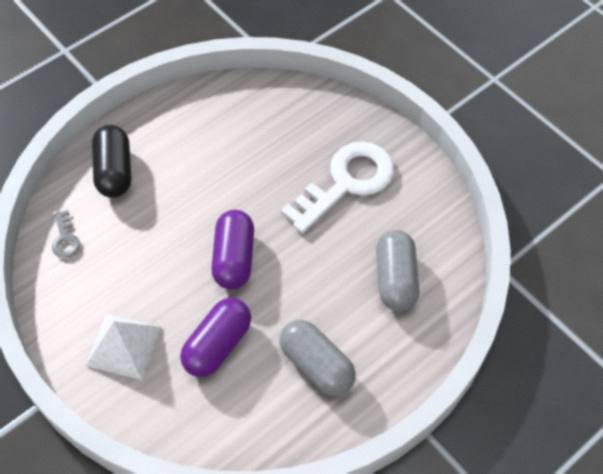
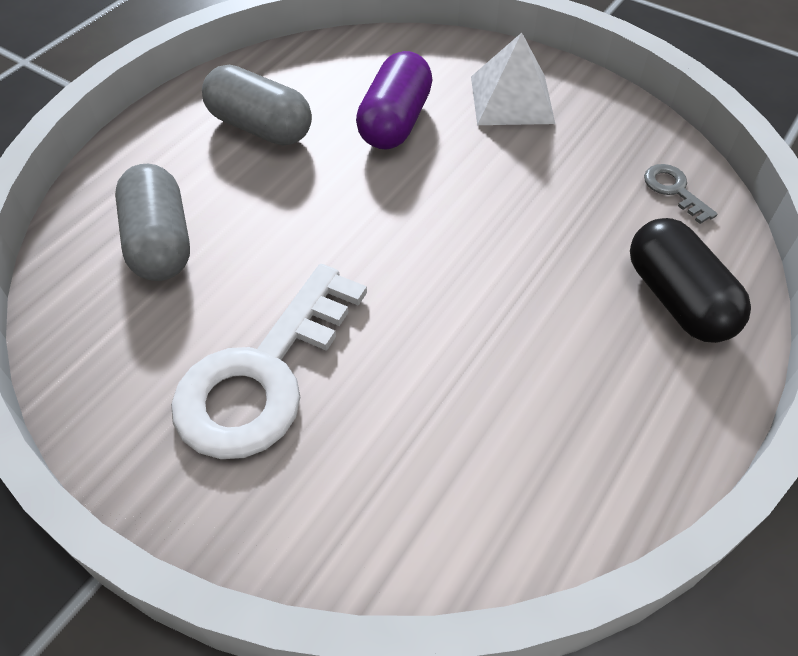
camera: 165 degrees right, 5 degrees down
(234, 258) = (416, 218): purple capsule -> none

